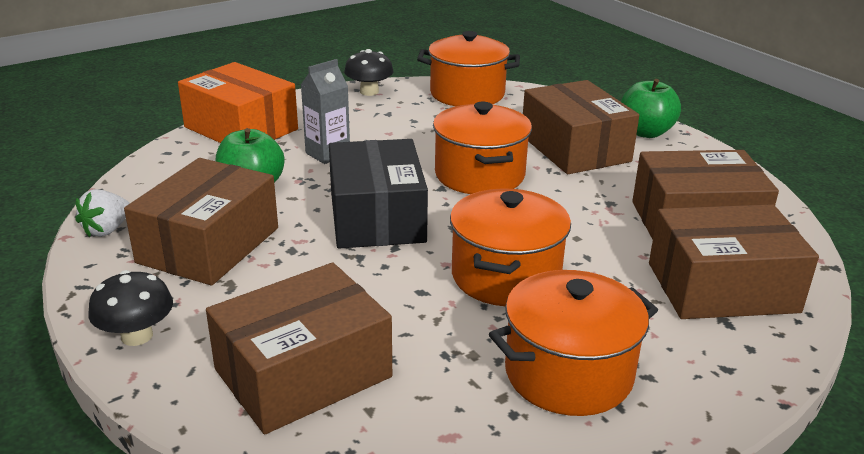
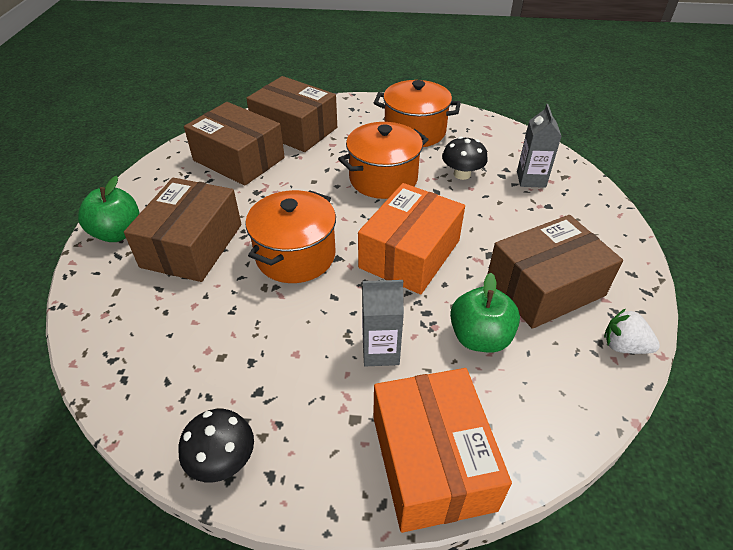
camera: 140 degrees left, 15 degrees up
(107, 230) = (623, 346): white strawberry -> white strawberry turned 135 degrees counterclockwise
(137, 336) = (613, 236): black mushroom -> black mushroom (462, 174)
(303, 373) = (531, 179): brown box -> grey carton
(377, 217) = (409, 254): black box -> orange box
(467, 94) = (141, 380): orange pot -> none

